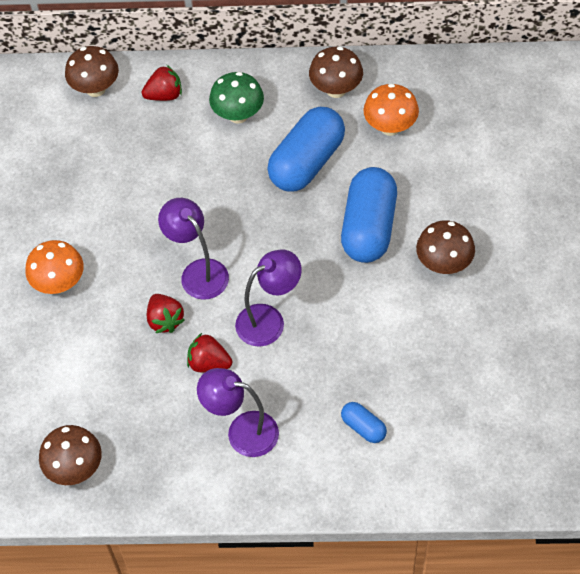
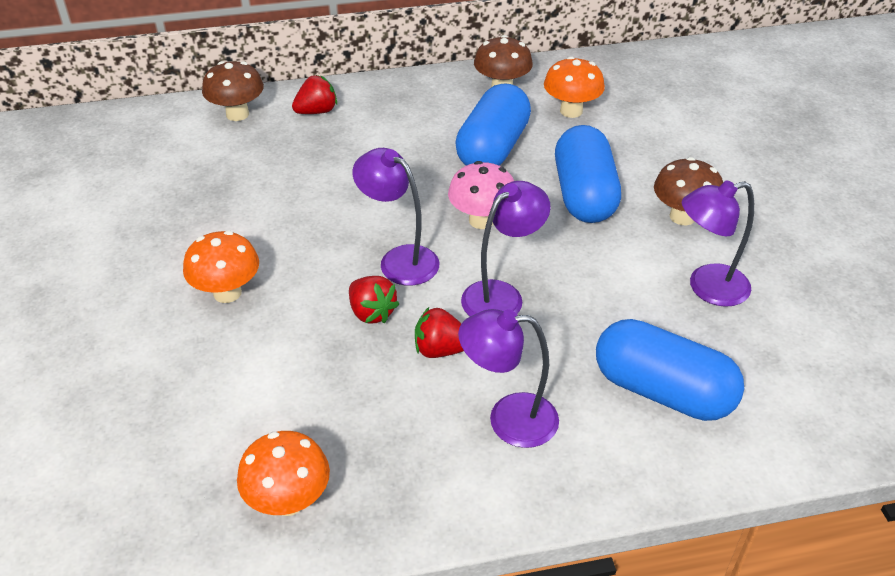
camera: 15 degrees left, 15 degrees down
(75, 468) = (288, 501): brown mushroom -> orange mushroom
(238, 115) = (403, 118): green mushroom -> none
(274, 242) = (481, 220): none -> pink mushroom
(363, 427) = (662, 391): blue capsule -> blue capsule, size x2.15
(435, 339) = (707, 288): none -> purple lamp

